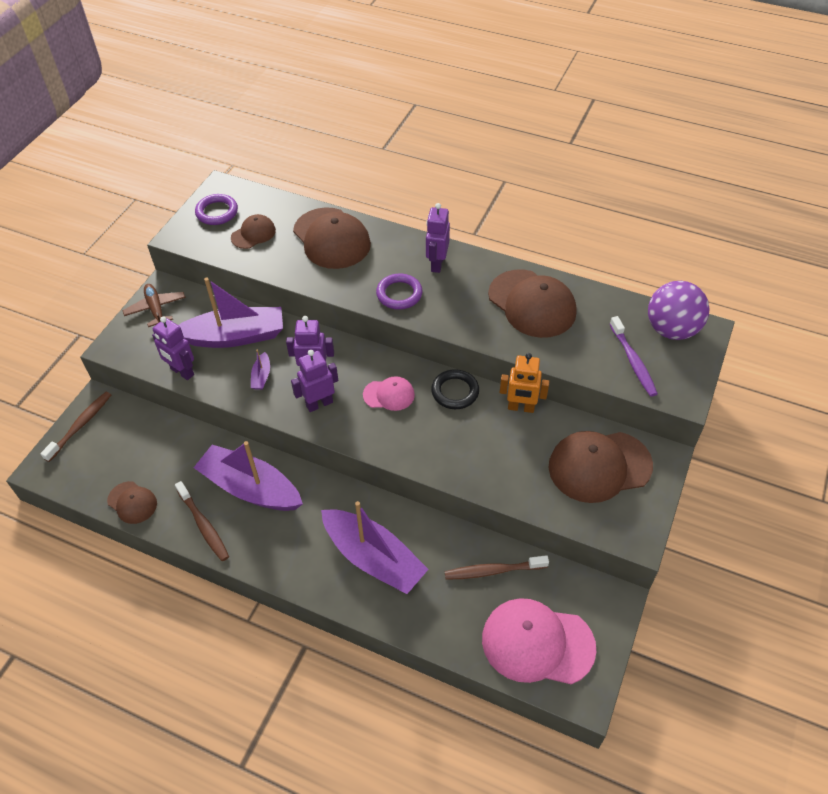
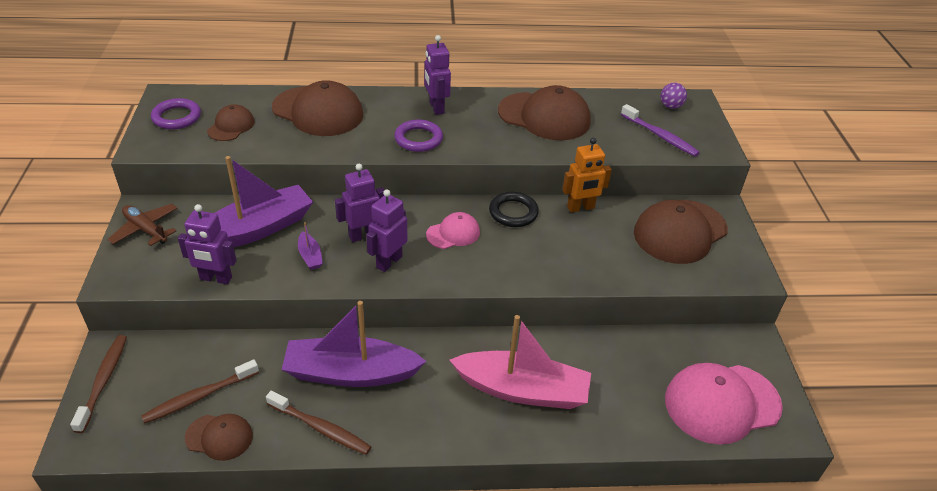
camera: 30 degrees left, 10 degrees down
(373, 558) = (522, 390): purple boat -> pink boat
(493, 571) = (639, 358): brown toothbrush -> brown toothbrush (199, 397)
(671, 329) = (670, 106): purple ball -> purple ball, size x0.48

